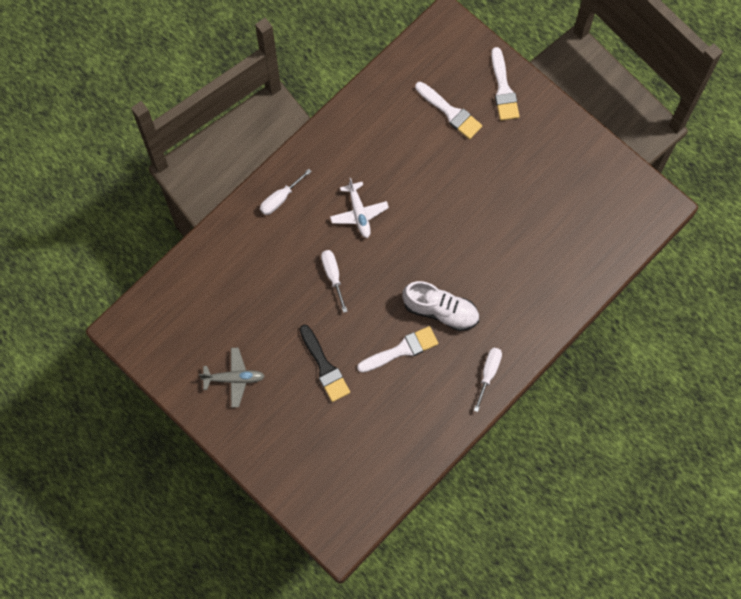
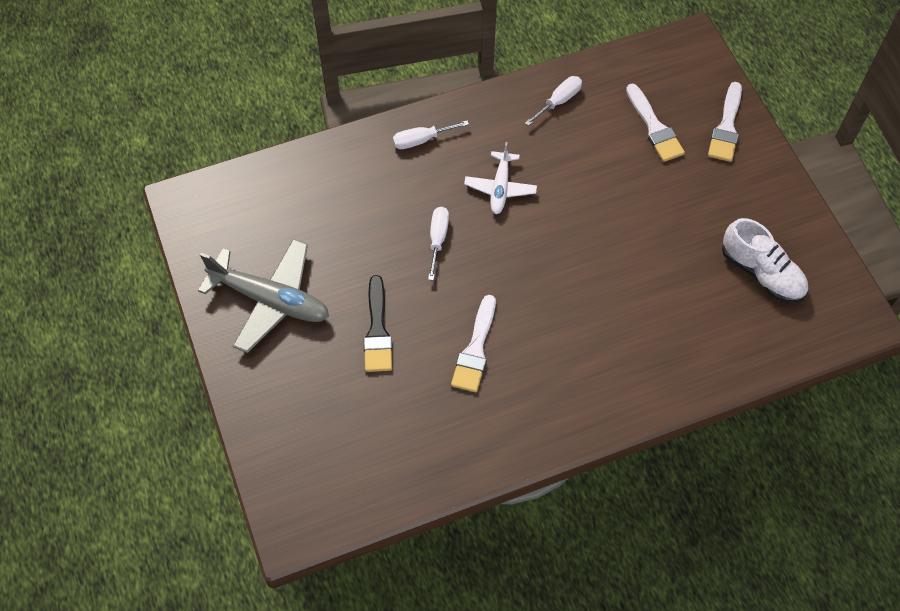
camera: 25 degrees right, 10 degrees down
(234, 379) = (270, 300): grey plane -> grey plane, size x1.72
(401, 350) = (475, 349): white brush -> white brush turned 105 degrees clockwise
(440, 310) = (542, 326): white shoe -> white shoe (761, 273)
(488, 373) = (565, 419): white screwdriver -> white screwdriver (559, 101)

